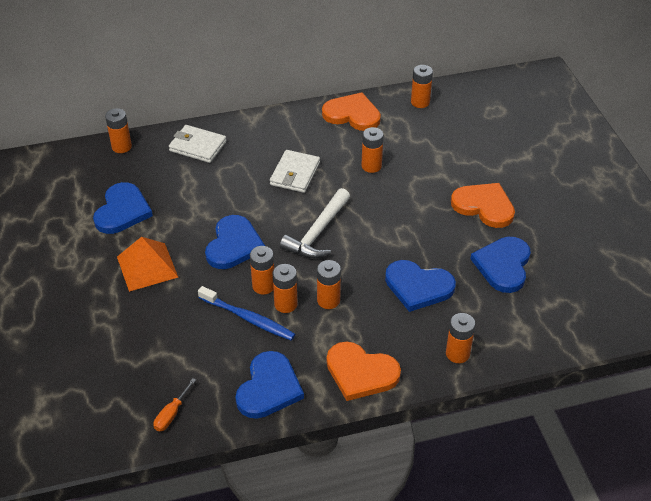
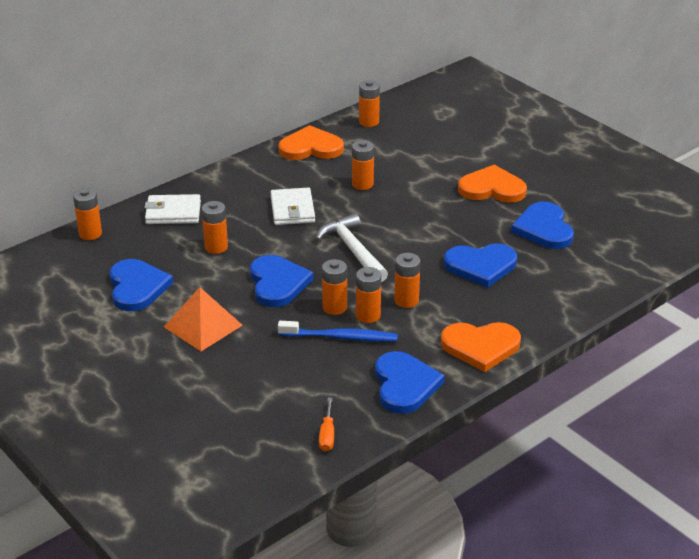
camera: 25 degrees left, 10 degrees down
(318, 232) = (353, 250): white hammer -> white hammer turned 150 degrees clockwise
(457, 354) = (555, 306): orange battery -> orange battery (216, 247)

